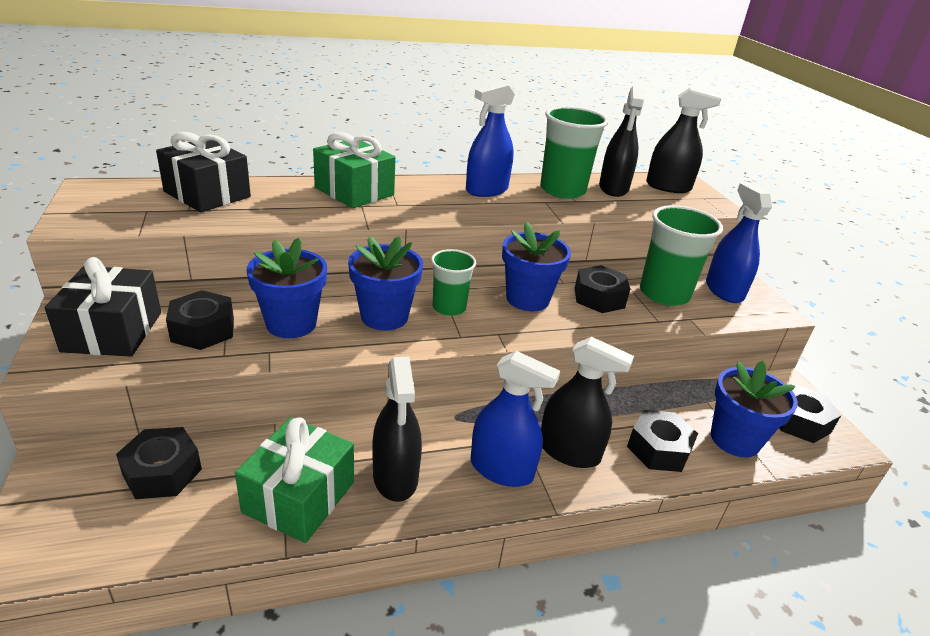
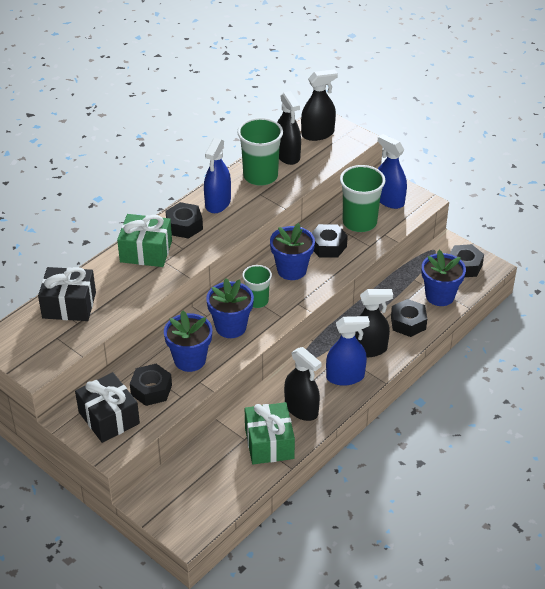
camera: 30 degrees left, 10 degrees up
(162, 472) = (195, 471): black nut -> black nut (184, 226)

